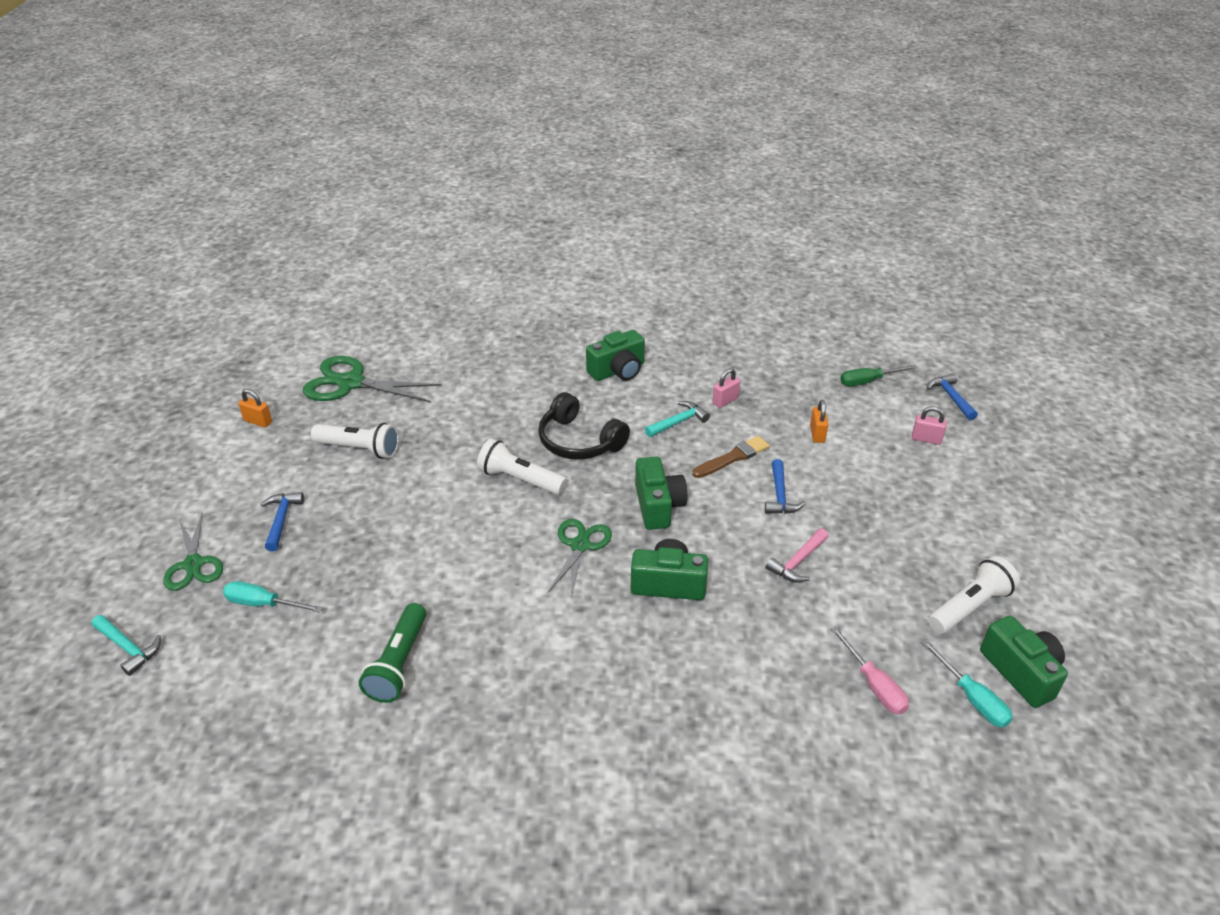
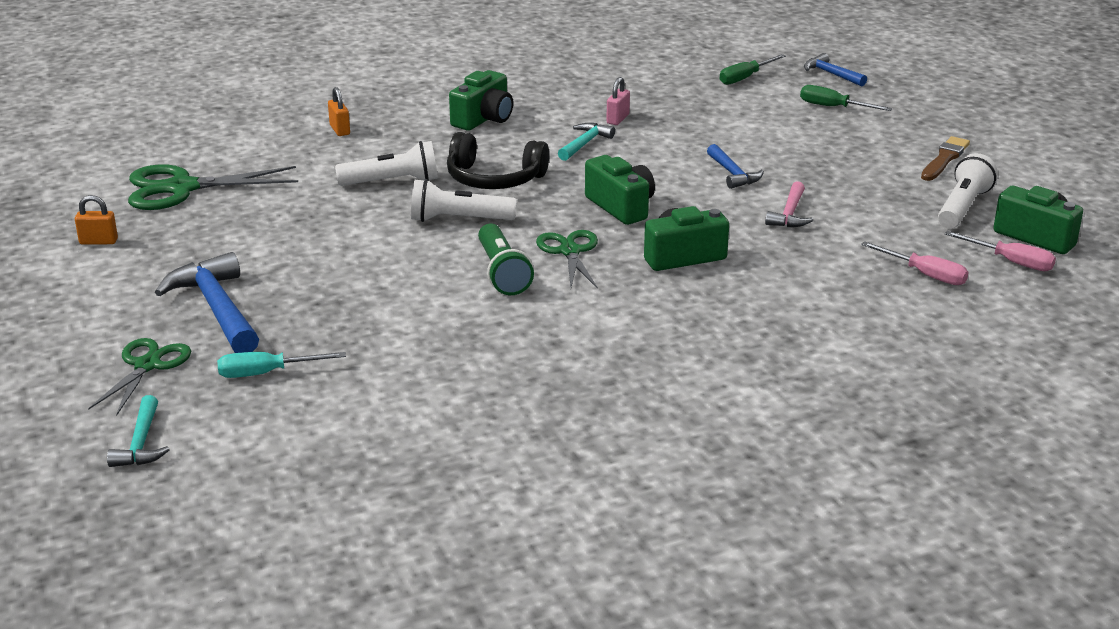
camera: 25 degrees left, 10 degrees down
(128, 648) = (141, 443): turquoise hammer -> turquoise hammer turned 75 degrees clockwise
(193, 564) = (147, 365): green scissors -> green scissors turned 120 degrees counterclockwise
(281, 519) = (216, 308): blue hammer -> blue hammer, size x1.79
(359, 449) = (250, 236): white flashlight -> white flashlight (392, 182)
(399, 663) = (464, 375): green flashlight -> green flashlight (502, 273)
(732, 457) = (663, 157): brown brush -> brown brush (944, 159)
(817, 434) = (729, 124): orange padlock -> orange padlock (340, 130)
(926, 439) = (833, 107): pink padlock -> green screwdriver
(972, 698) = (1011, 262): turquoise screwdriver -> pink screwdriver

